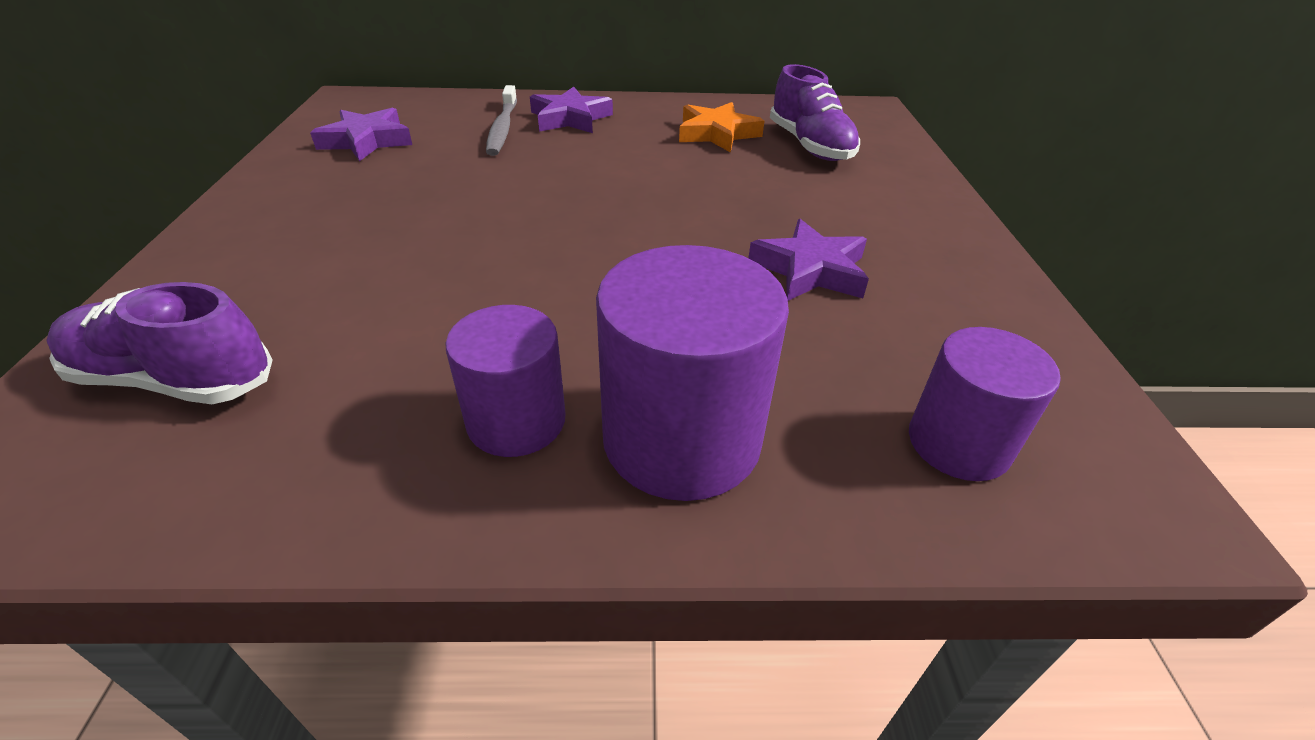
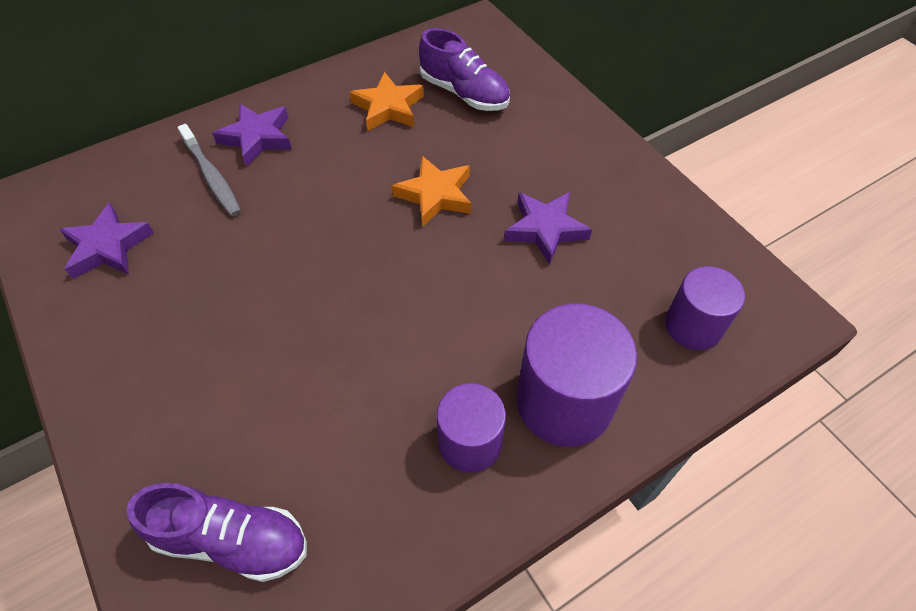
camera: 30 degrees left, 15 degrees up
(175, 379) = (232, 540): purple shoe -> purple shoe turned 150 degrees counterclockwise
(702, 203) = (435, 195): none -> orange star

